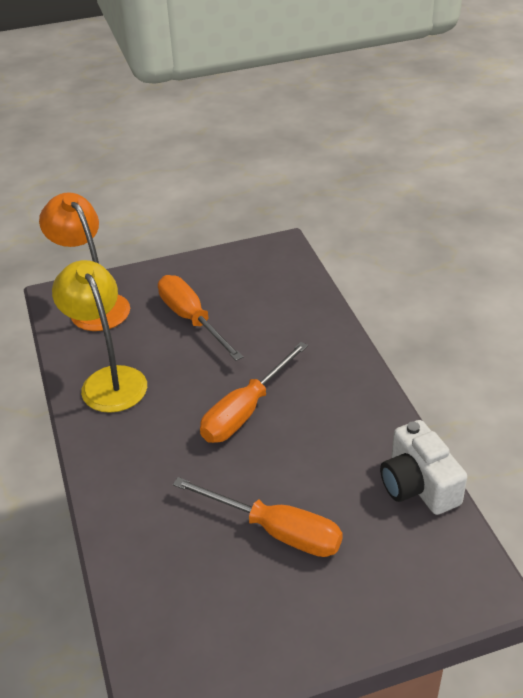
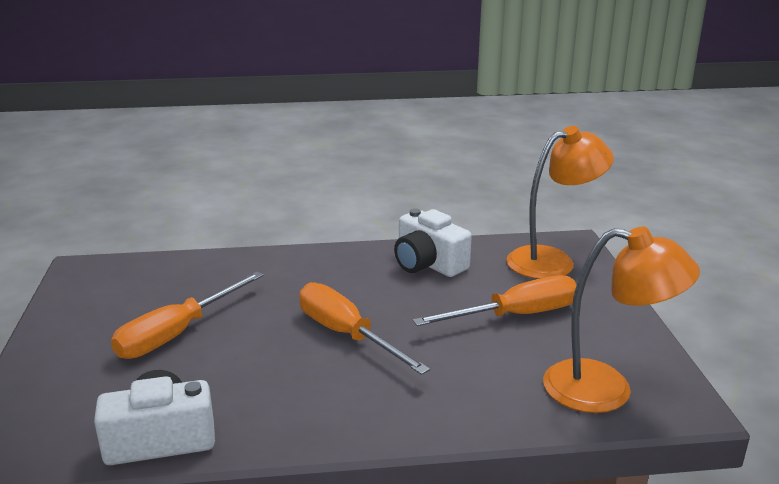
camera: 100 degrees right, 15 degrees down
(109, 380) = (428, 264): yellow lamp -> white camera
(276, 275) = (606, 390): none -> orange lamp

